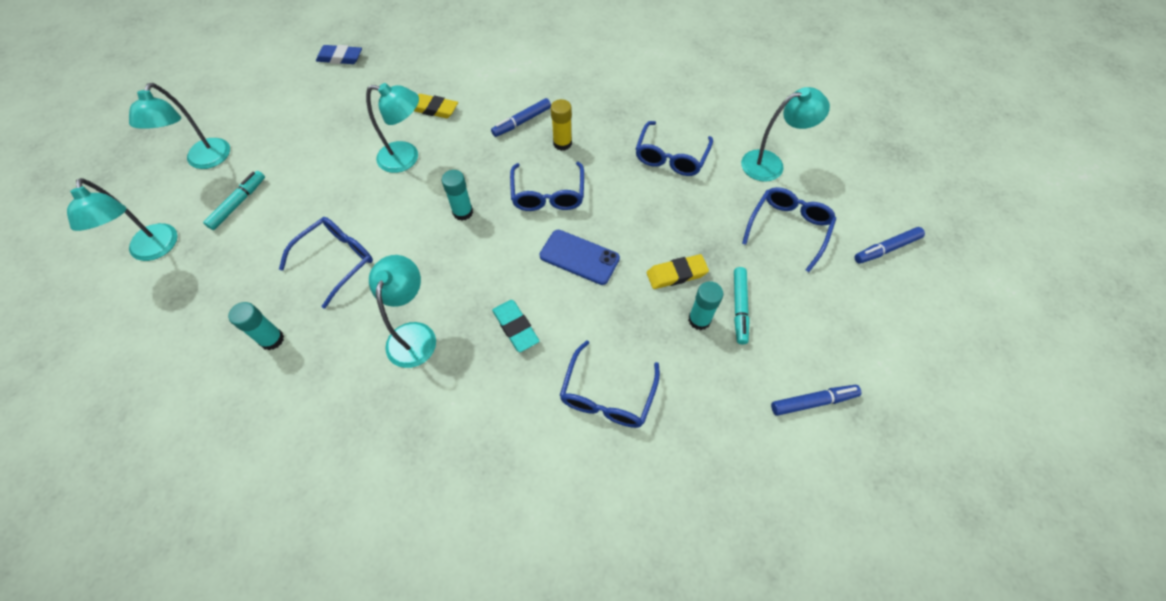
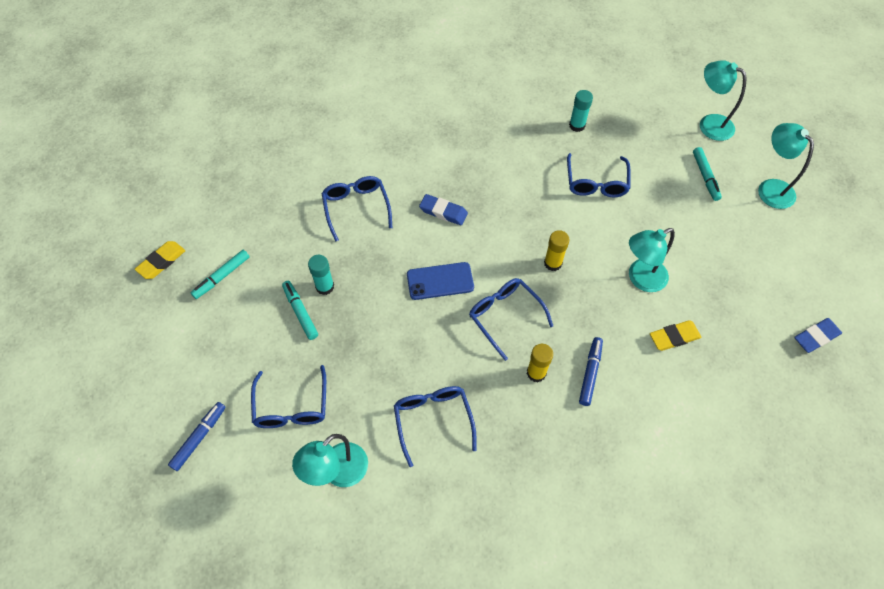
camera: 145 degrees right, 0 degrees up
(414, 334) = (501, 173): turquoise lamp -> none
(463, 212) = (553, 263): turquoise glue stick -> yellow glue stick
(516, 327) = (443, 212): turquoise eraser -> blue eraser
(676, 274) = (361, 311): yellow eraser -> yellow eraser (161, 262)
(813, 402) = (222, 277): blue marker -> turquoise marker

